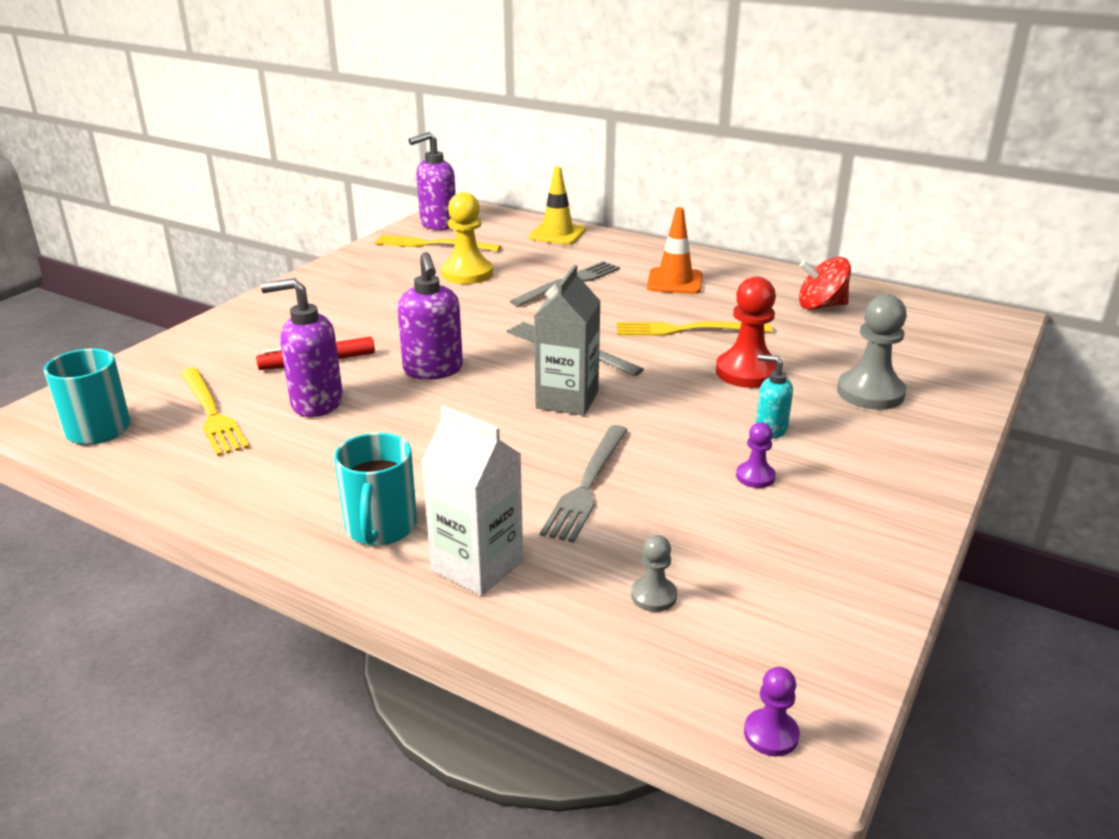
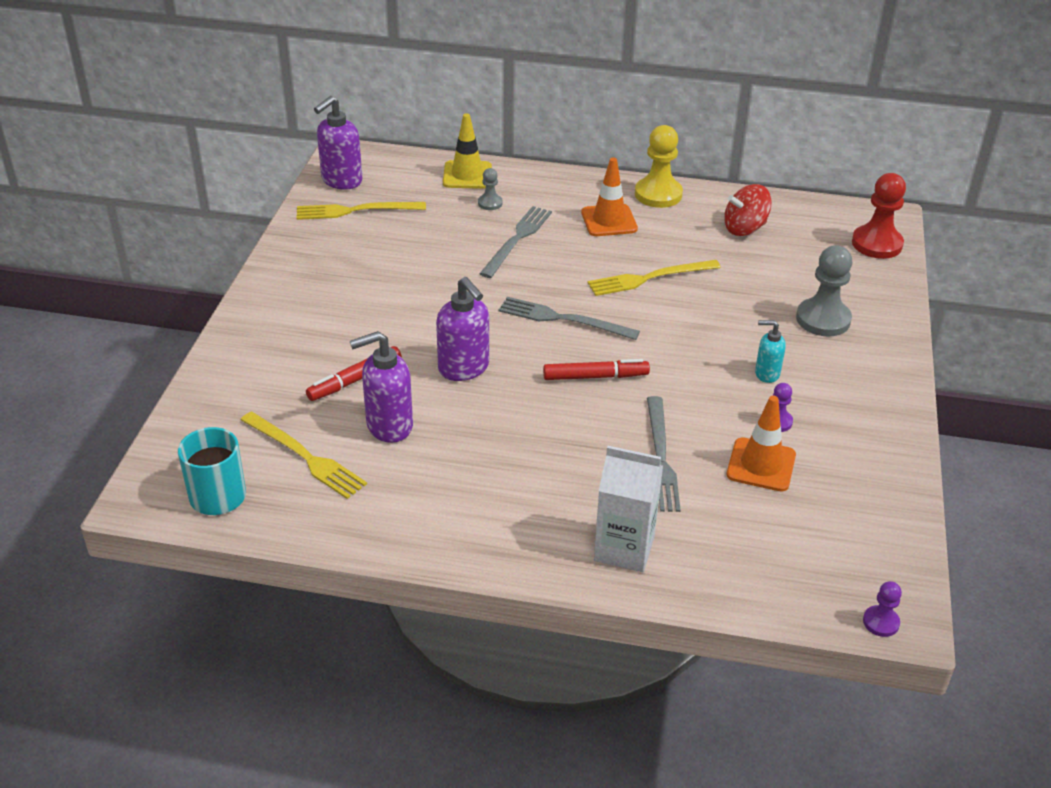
camera: 20 degrees left, 10 degrees up
(380, 528) = (530, 534): turquoise mug -> none
(467, 273) = (415, 244): yellow pawn -> yellow pawn (658, 194)
(567, 400) = (595, 376): grey carton -> red marker
(654, 596) = (759, 541): grey pawn -> grey pawn (490, 203)
(708, 515) = (761, 465): none -> orange traffic cone
(747, 372) = (721, 317): red pawn -> red pawn (877, 244)

